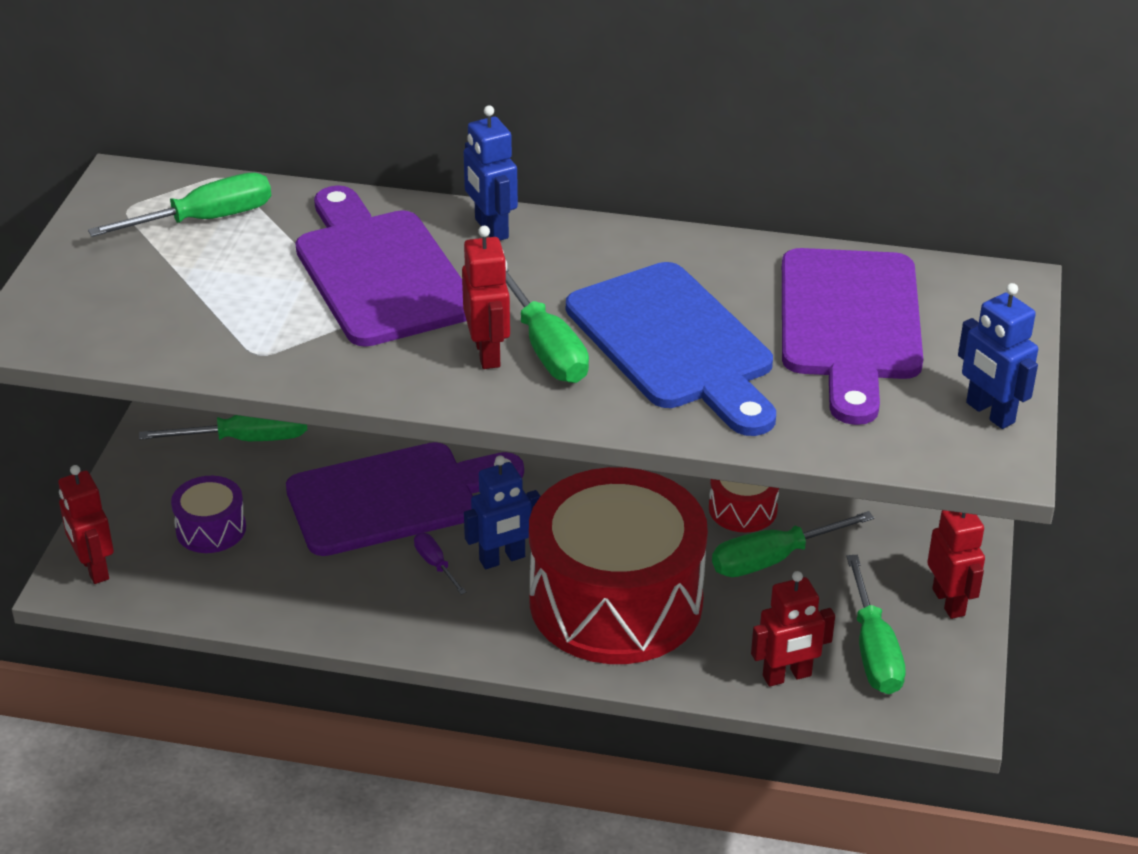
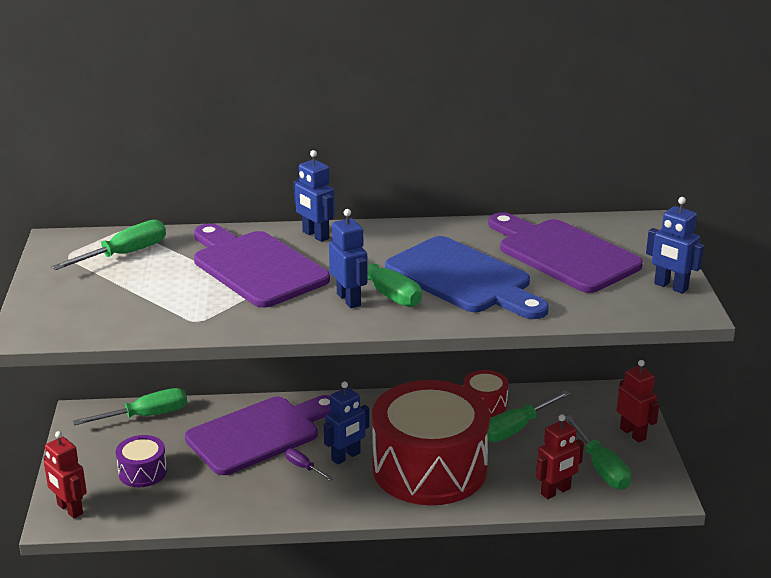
camera: 15 degrees left, 10 degrees down
(488, 353) = (349, 299): red robot -> blue robot
(850, 324) = (563, 254): purple cutting board -> purple cutting board turned 150 degrees clockwise

